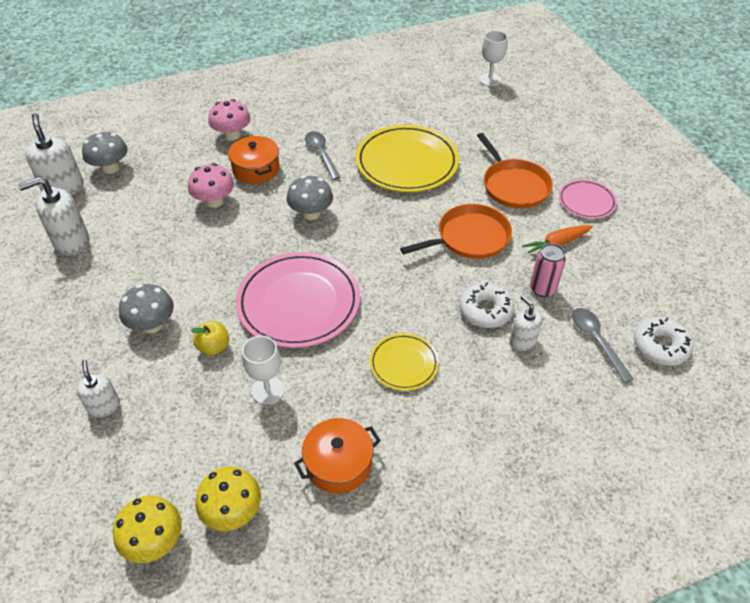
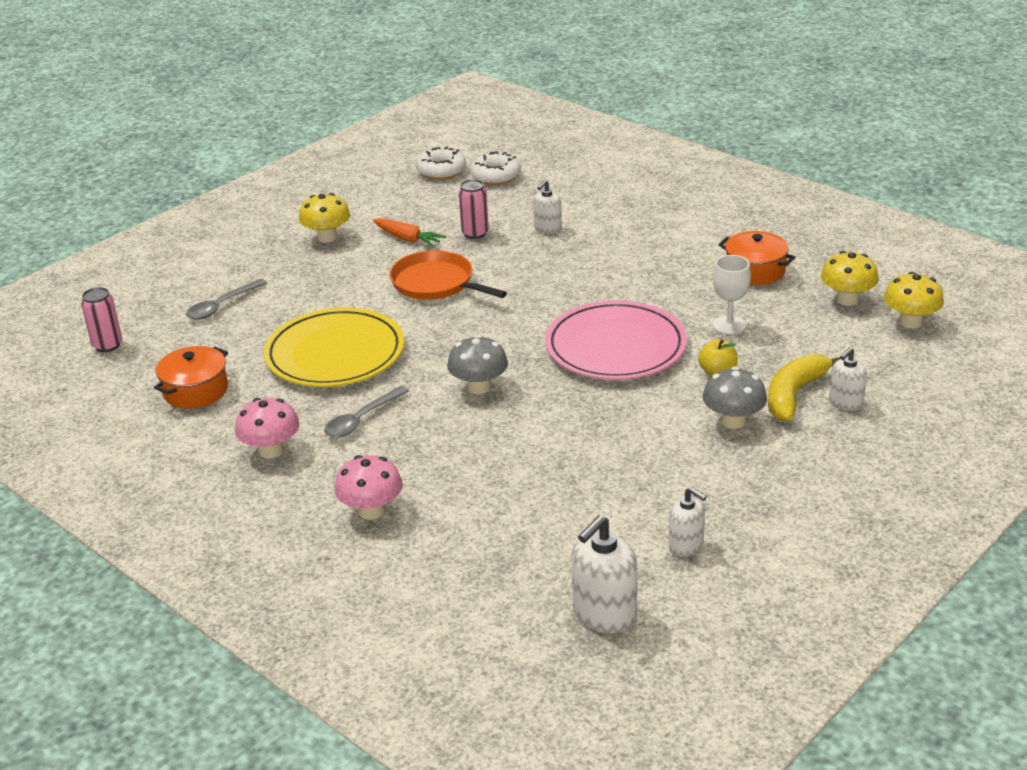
camera: 115 degrees left, 15 degrees down
(71, 241) = (686, 546): white soap dispenser -> white soap dispenser, size x0.61
(110, 168) = (527, 591): grey mushroom -> none
(144, 379) = (794, 394): none -> yellow banana
(214, 201) = (517, 465): pink mushroom -> pink mushroom (271, 450)
(256, 169) = (430, 458): orange pot -> orange pot (195, 390)
(404, 363) = (629, 272): yellow plate -> none
(485, 310) = (528, 252): white donut -> white donut (441, 171)
(490, 80) = (108, 345): white goblet -> pink can
(513, 185) = (330, 279): orange pan -> none
(586, 201) = (327, 237): pink plate -> yellow mushroom
(597, 341) = (516, 200): grey spoon -> grey spoon (222, 306)

